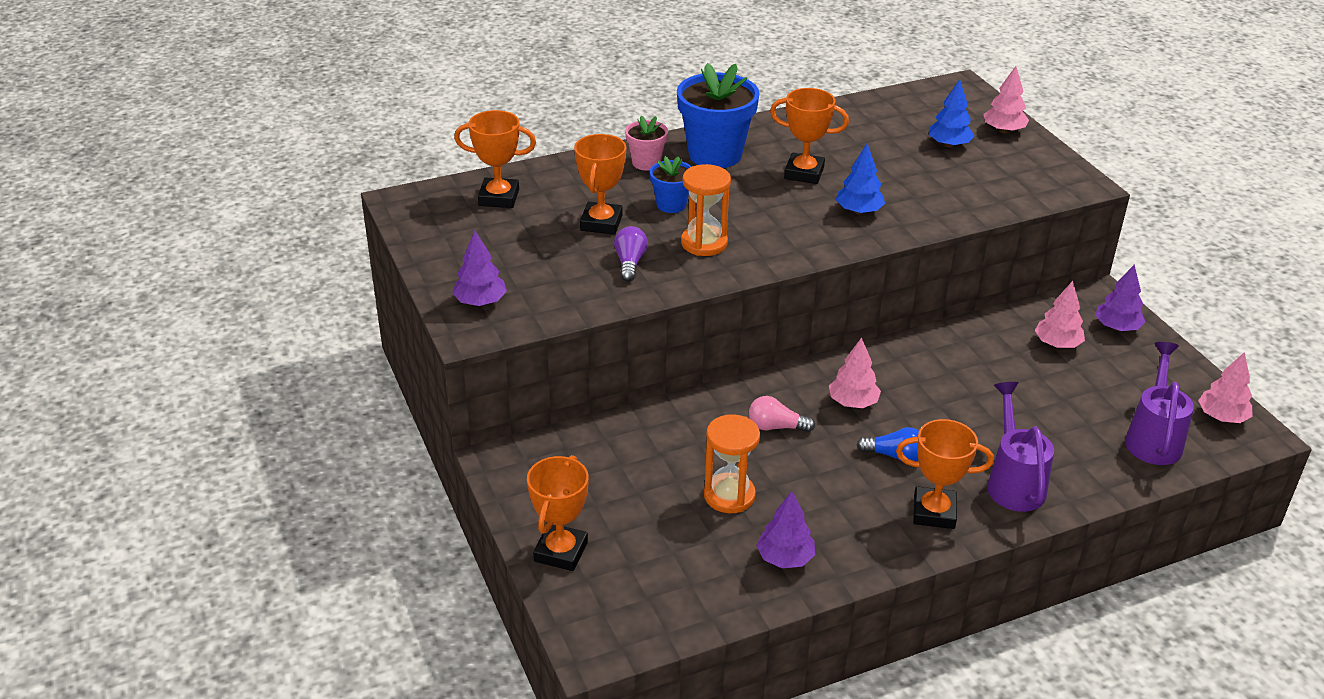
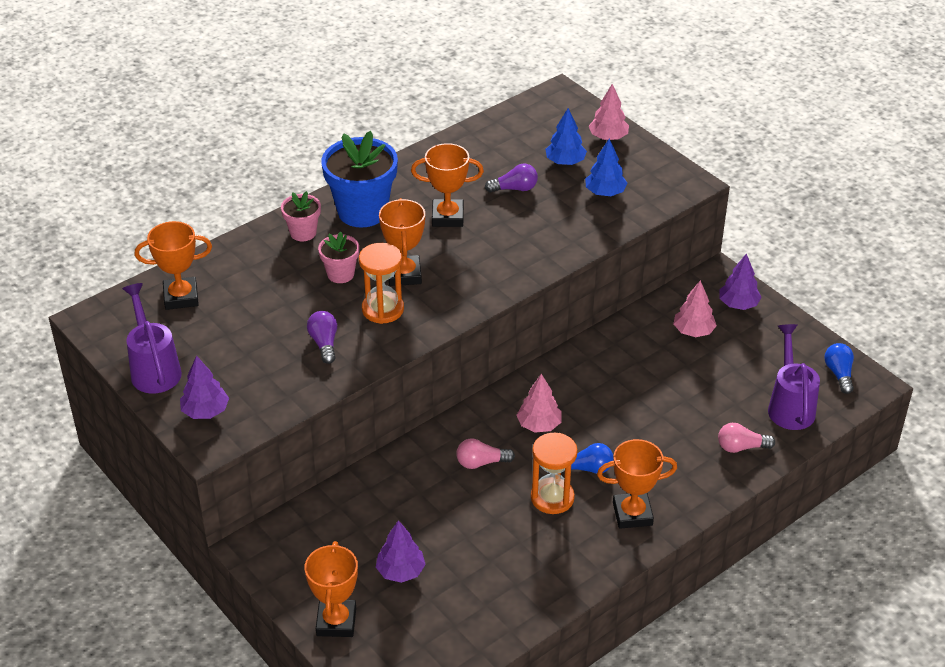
camera: 15 degrees left, 5 degrees up
(601, 223) = (284, 306): orange trophy -> orange trophy (404, 274)
(671, 205) = (340, 274): blue flower pot -> pink flower pot
(729, 495) = (461, 537): orange hourglass -> orange hourglass (552, 498)
(785, 558) = (524, 584): purple tree -> purple tree (401, 571)
(859, 211) = (507, 249): blue tree -> blue tree (605, 193)
(885, 159) = (514, 189): none -> purple light bulb
(1013, 482) = (689, 471): purple watering can -> purple watering can (154, 368)
(1083, 469) = (741, 447): none -> pink light bulb
(1221, 417) = (839, 374): pink tree -> blue light bulb

